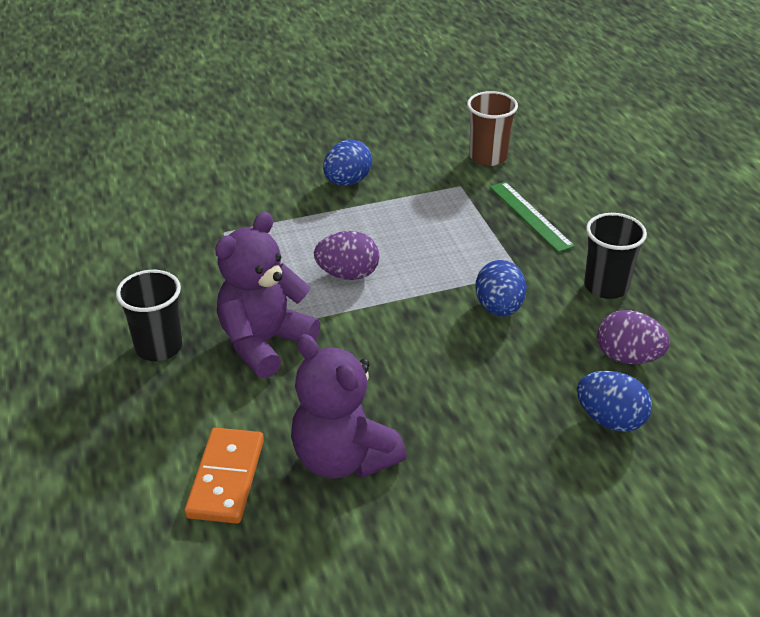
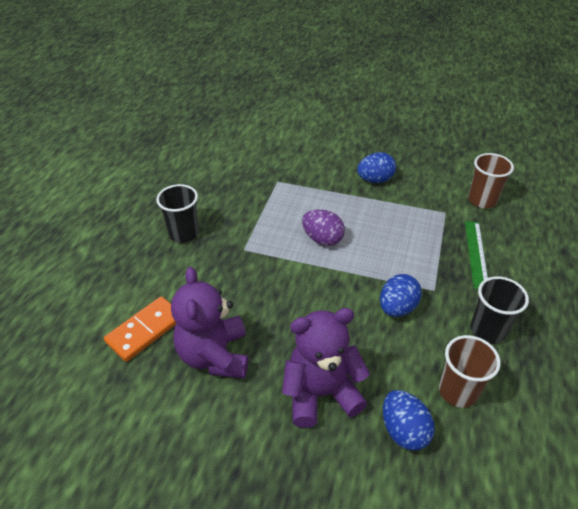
camera: 35 degrees right, 5 degrees up
(264, 343) = (238, 259): purple teddy bear -> purple teddy bear (321, 393)
(628, 357) = (458, 391): purple egg -> brown cup

